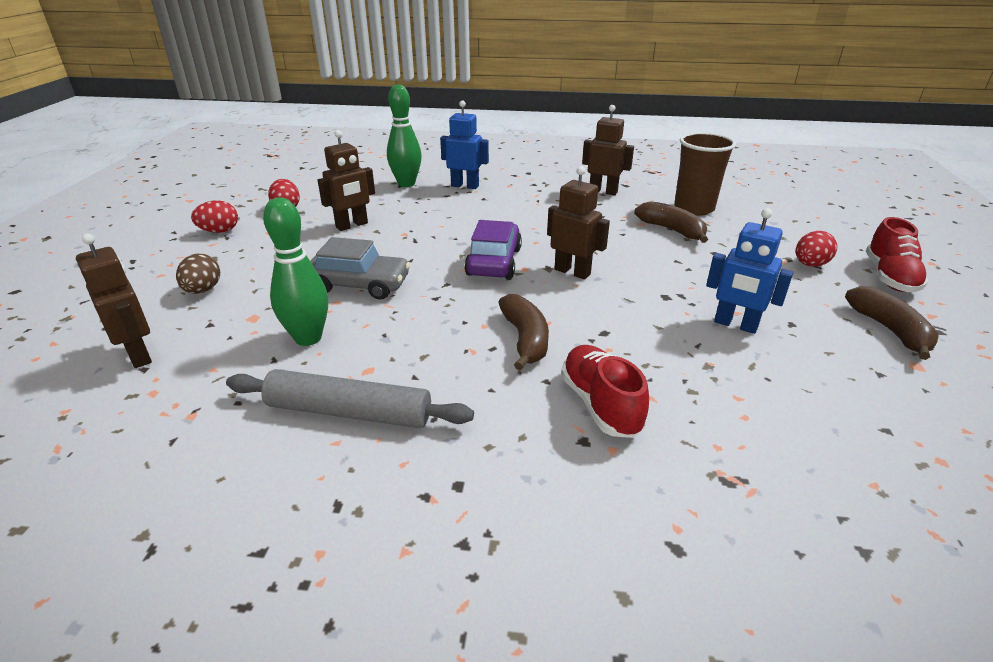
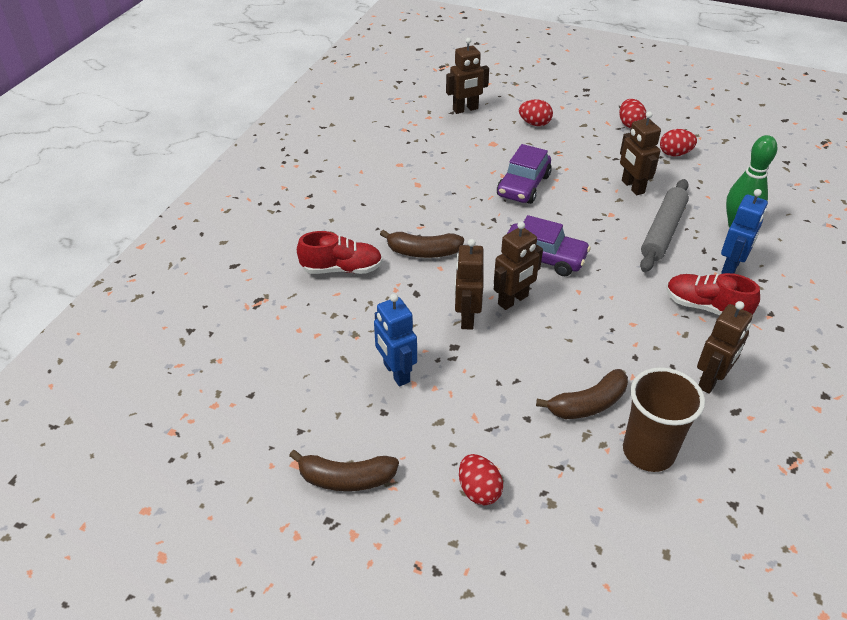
camera: 105 degrees right, 10 degrees up
(203, 290) = (534, 123): brown egg -> red egg
(308, 338) = (460, 163): green bowling pin -> none
(349, 412) = (382, 176): grey rolling pin -> grey rolling pin (663, 231)
(359, 285) = (523, 186): grey car -> purple car
(618, 294) = (467, 317): none -> brown robot
(735, 325) = (396, 373): blue robot -> blue robot turned 75 degrees counterclockwise
(889, 277) = (432, 552): red shoe -> red shoe (706, 307)

